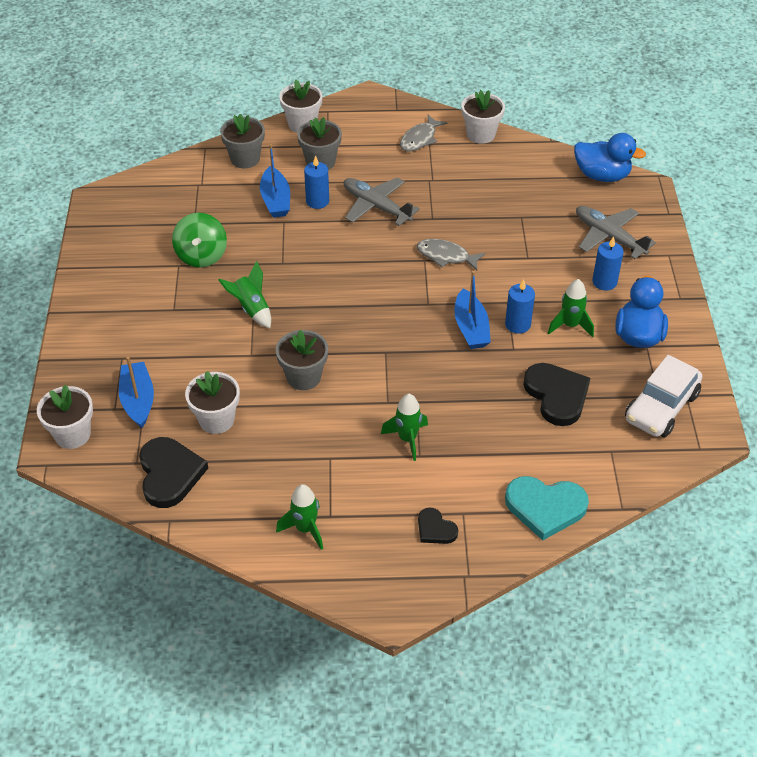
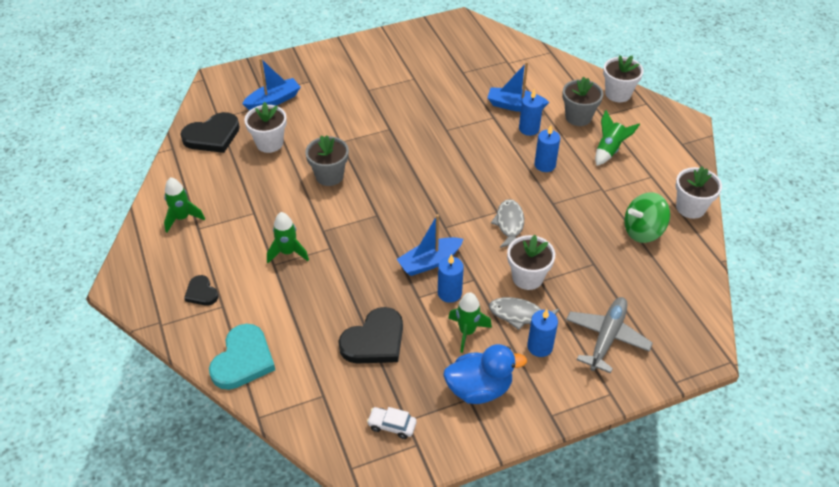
camera: 70 degrees right, 0 degrees up
(72, 434) = (232, 82): white flower pot -> white flower pot (527, 277)
(201, 256) = (430, 86): green spinning top -> green spinning top (643, 231)
(245, 159) = (552, 76): grey flower pot -> none
(251, 309) = (387, 128): green rocket -> green rocket (609, 150)
(275, 200) = (515, 106): blue boat -> blue boat turned 45 degrees clockwise
(376, 207) = (545, 165): grey plane -> blue candle
(420, 139) = (652, 169): grey fish -> grey fish (520, 315)
(435, 529) = (201, 293): black heart -> black heart turned 60 degrees counterclockwise
(545, 507) = (243, 360): turquoise heart -> turquoise heart turned 150 degrees counterclockwise
(602, 176) = (696, 313): blue duck -> none
(661, 407) = (392, 426): white car -> white car, size x0.49

